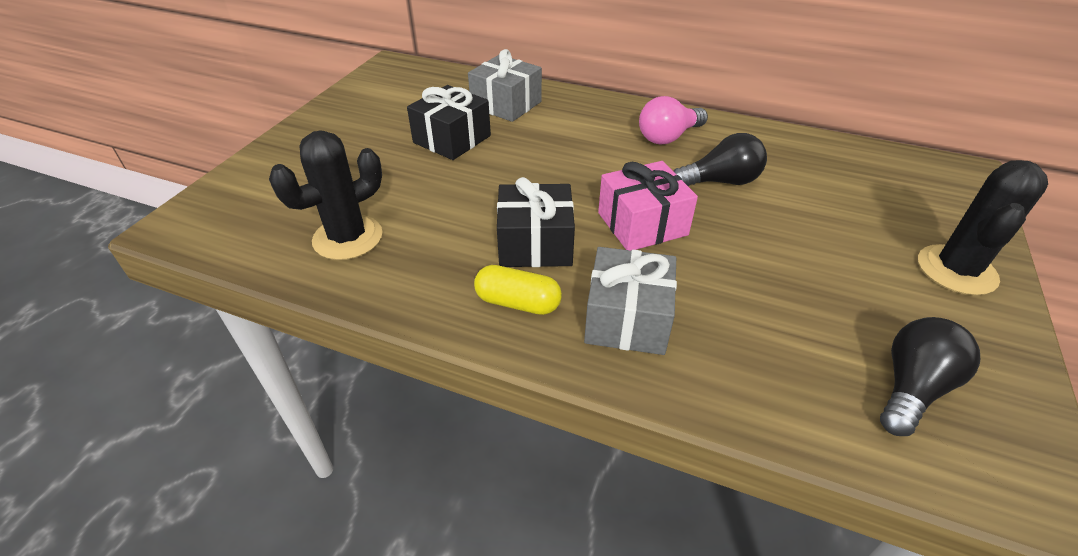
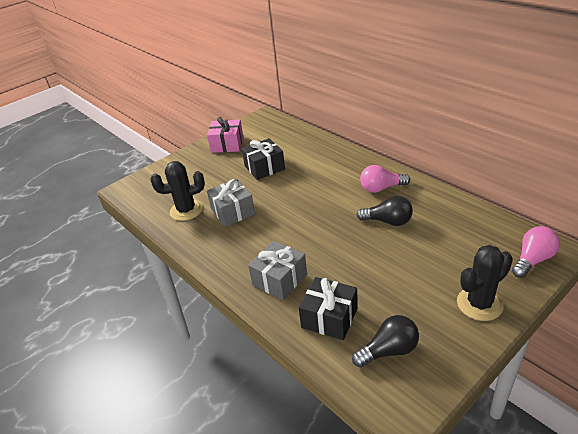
camera: 30 degrees right, 5 degrees down
(506, 104) = (306, 151): grey gift -> grey gift (233, 212)
(518, 302) = (237, 259): yellow capsule -> none
(535, 244) = (265, 233): black gift -> black gift (329, 318)
(642, 224) = (325, 235): pink gift -> pink gift (227, 144)
(955, 191) = (532, 260): none -> pink light bulb

